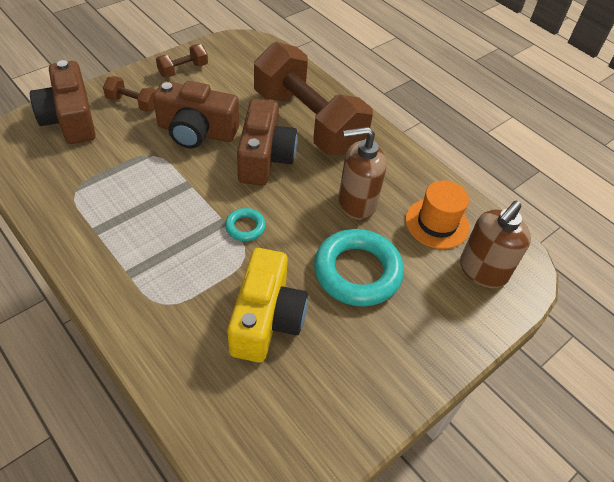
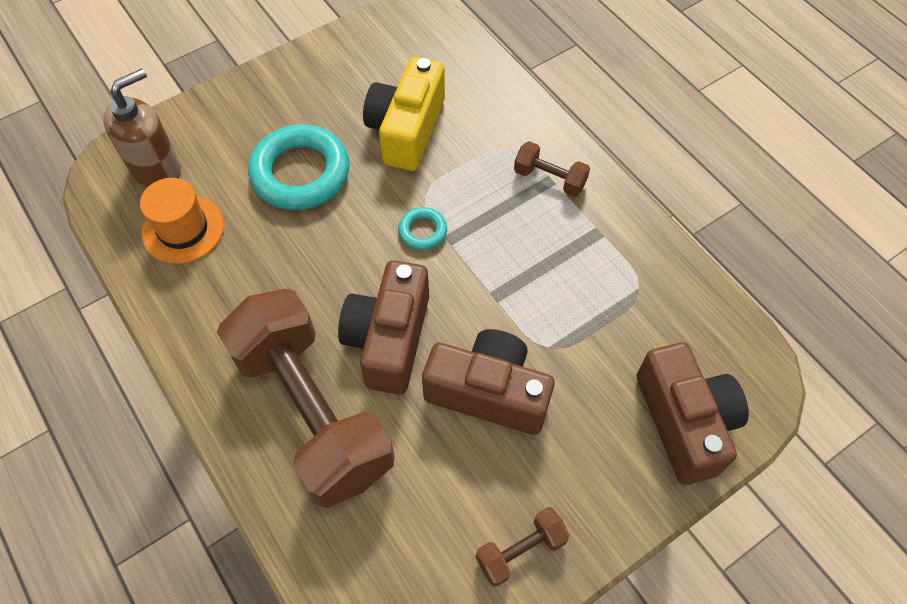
camera: 170 degrees left, 10 degrees up
(133, 103) = (596, 458): brown dumbbell -> brown dumbbell (549, 178)
(356, 203) = (277, 261): brown soap dispenser -> none

